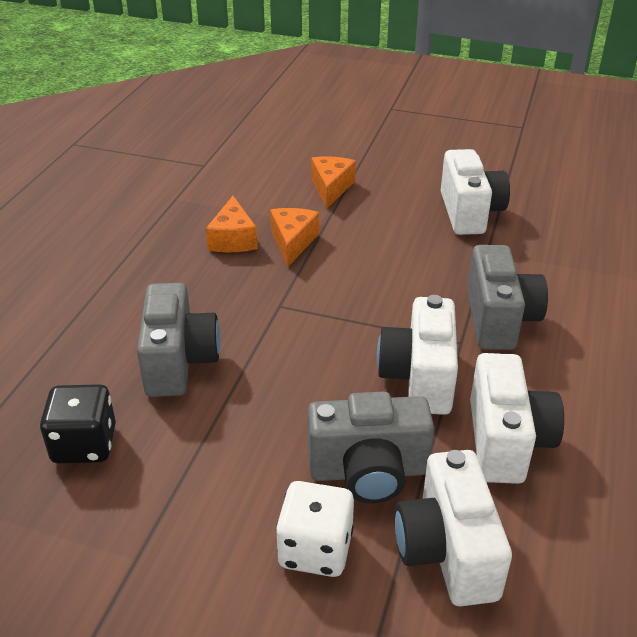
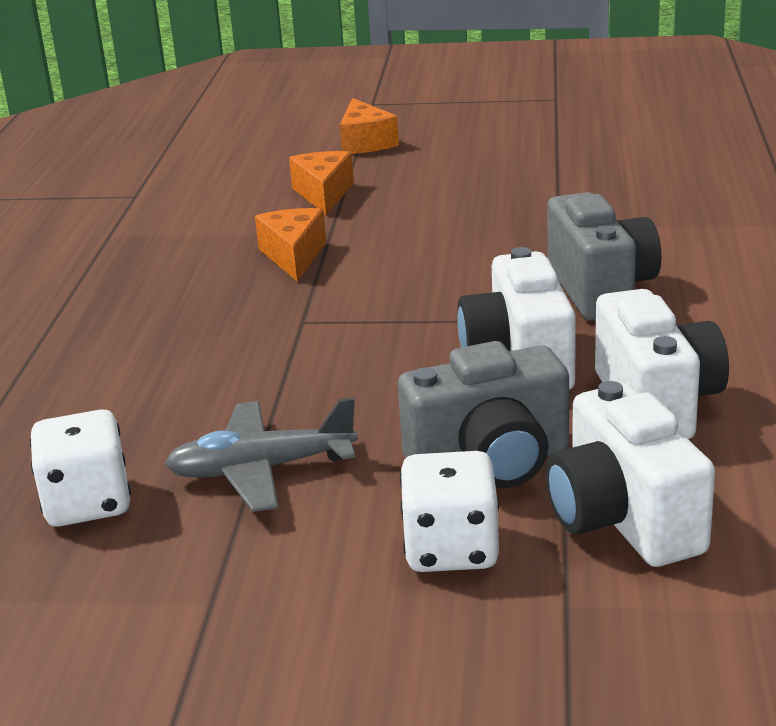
camera: 10 degrees left, 10 degrees down
(84, 444) = (88, 503): black dice -> white dice
(179, 362) = (186, 399): grey camera -> none
(209, 441) = (262, 470): none -> grey plane
(233, 239) = (209, 264): orange cheese -> orange cheese (365, 142)
(469, 213) = (520, 192): white camera -> none

